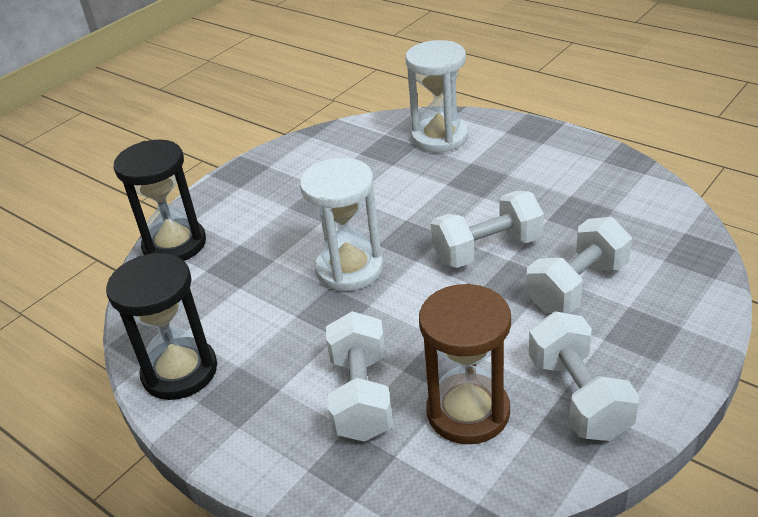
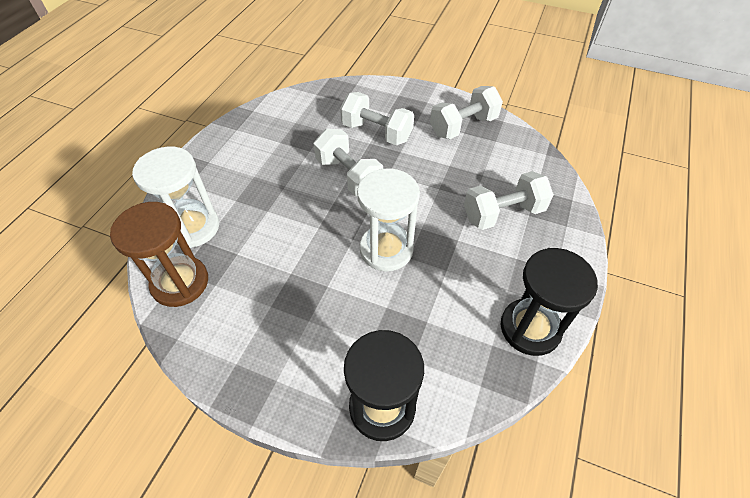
camera: 110 degrees left, 15 degrees up
(468, 412) = (492, 165): brown hourglass -> brown hourglass (180, 283)

